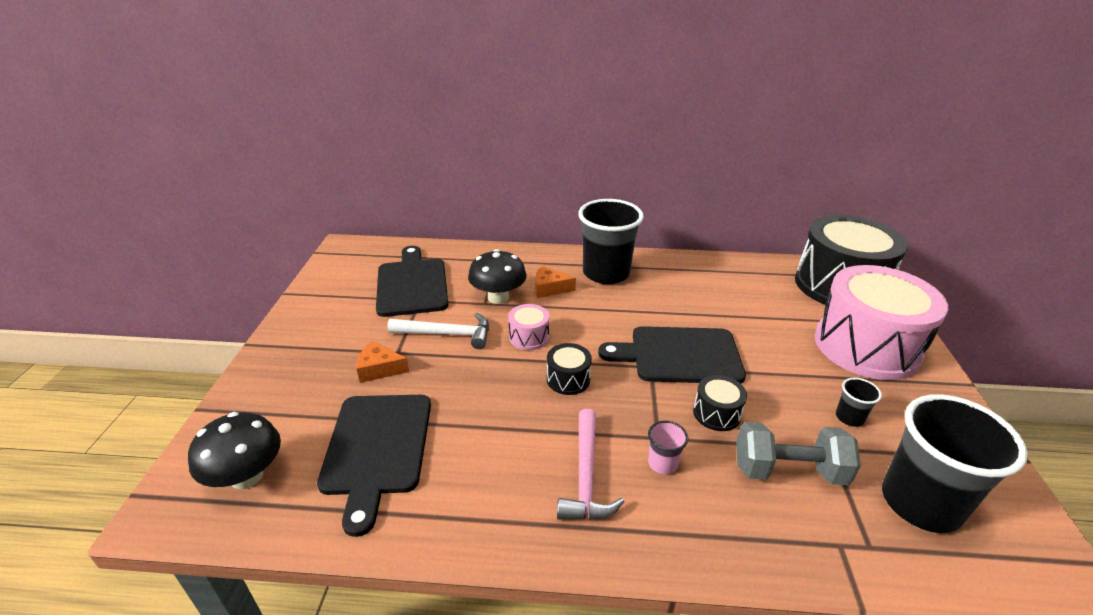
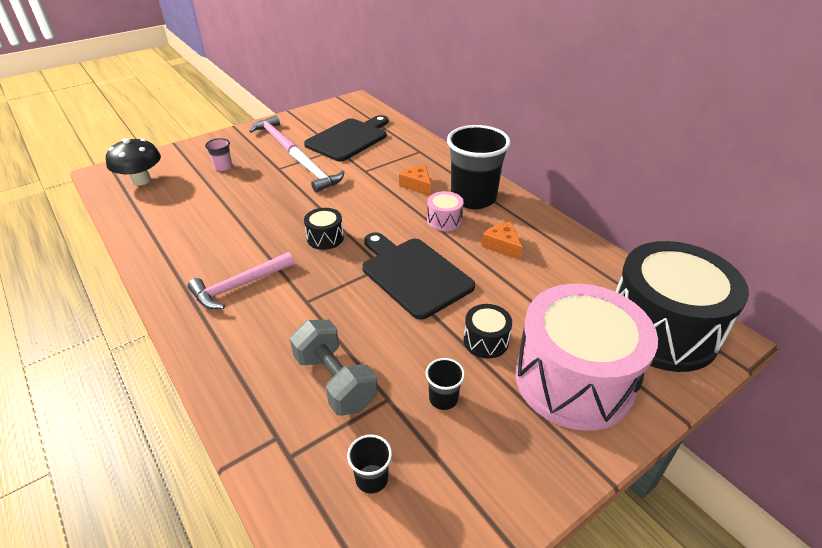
camera: 50 degrees right, 5 degrees up
(330, 327) = (275, 138): none -> pink hammer
(377, 448) = (193, 204): black cutting board -> none
(379, 369) = (257, 171): orange cheese -> orange cheese (502, 245)
(498, 297) = (378, 172): black mushroom -> none
(529, 337) = (351, 203): pink drum -> pink drum (444, 220)
(662, 463) = (282, 314): pink cup -> pink cup (223, 167)
(716, 413) = (363, 319): black drum -> black drum (486, 341)
(920, 503) = (371, 478): black cup -> black cup, size x0.43

